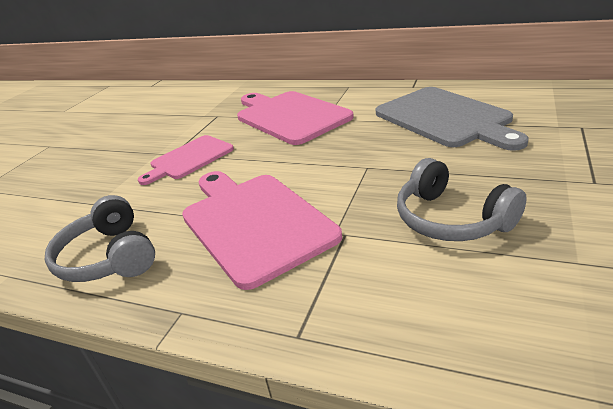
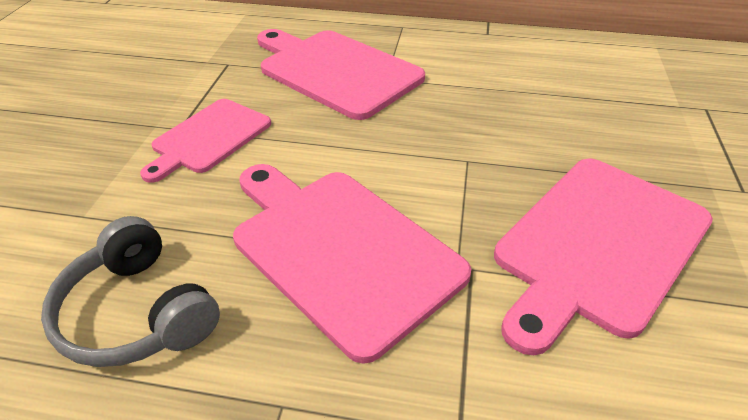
camera: 15 degrees left, 10 degrees up
(445, 118) = (543, 86): grey cutting board -> none
(451, 219) = (598, 245): grey headphones -> pink cutting board

